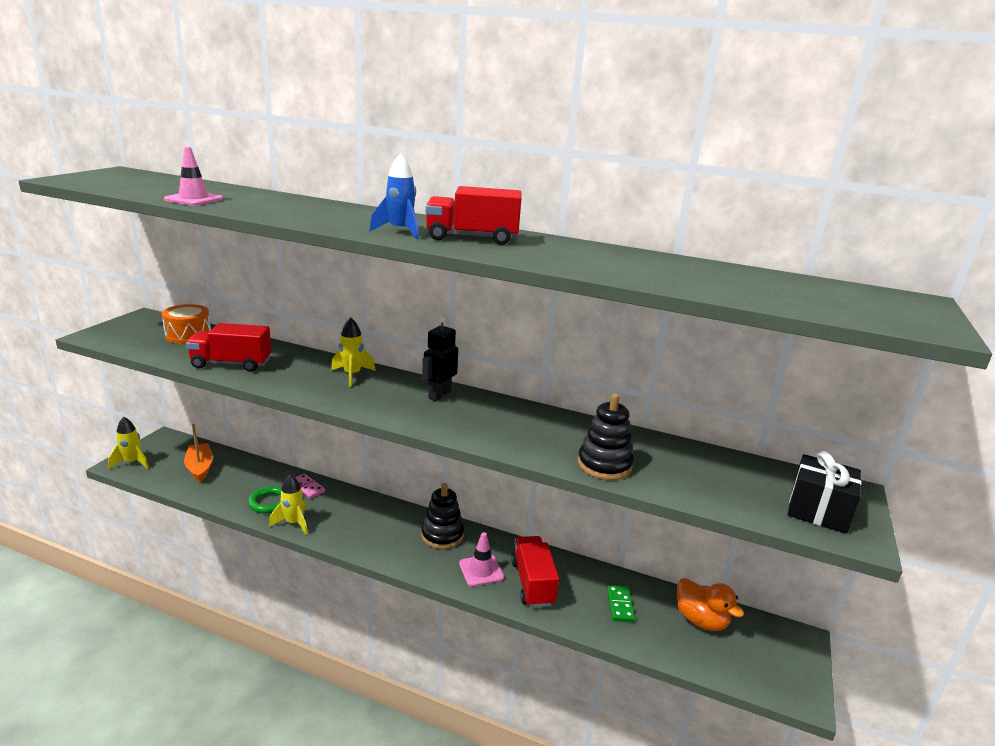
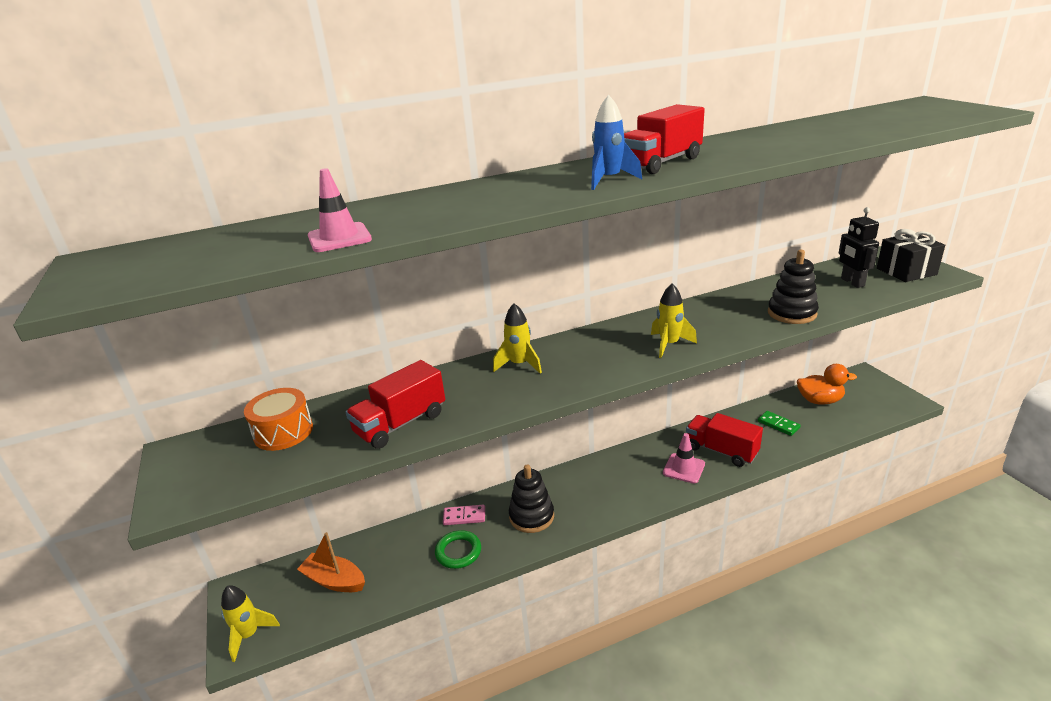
camera: 40 degrees left, 5 degrees up
(293, 523) = (509, 548): yellow rocket -> yellow rocket (669, 345)
(439, 395) = (610, 337): black robot -> black robot (852, 282)
(442, 535) = (621, 468): black stacking toy -> black stacking toy (531, 516)

